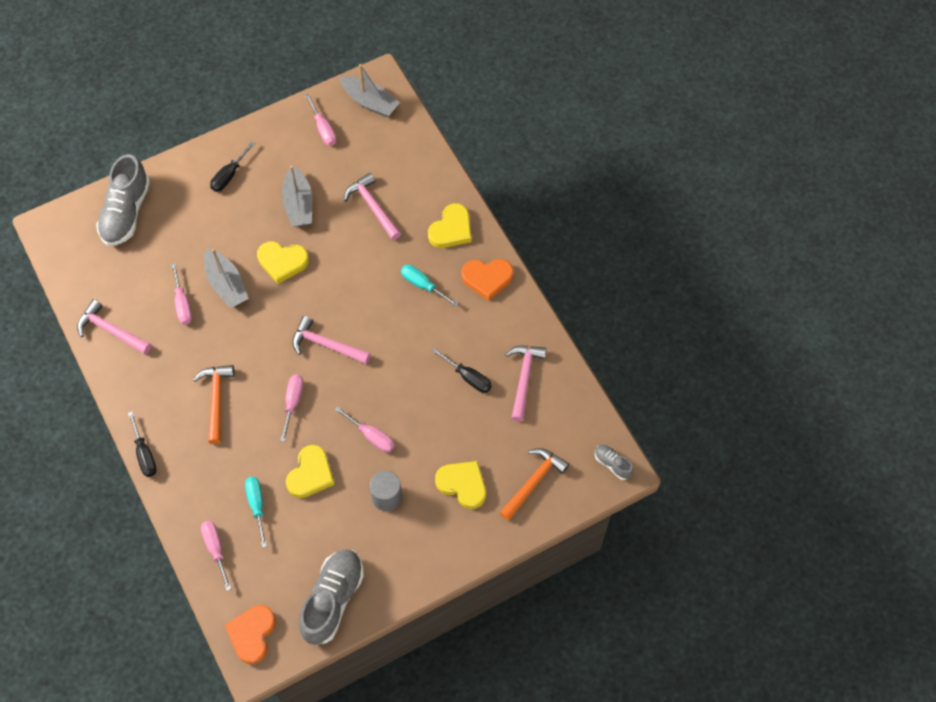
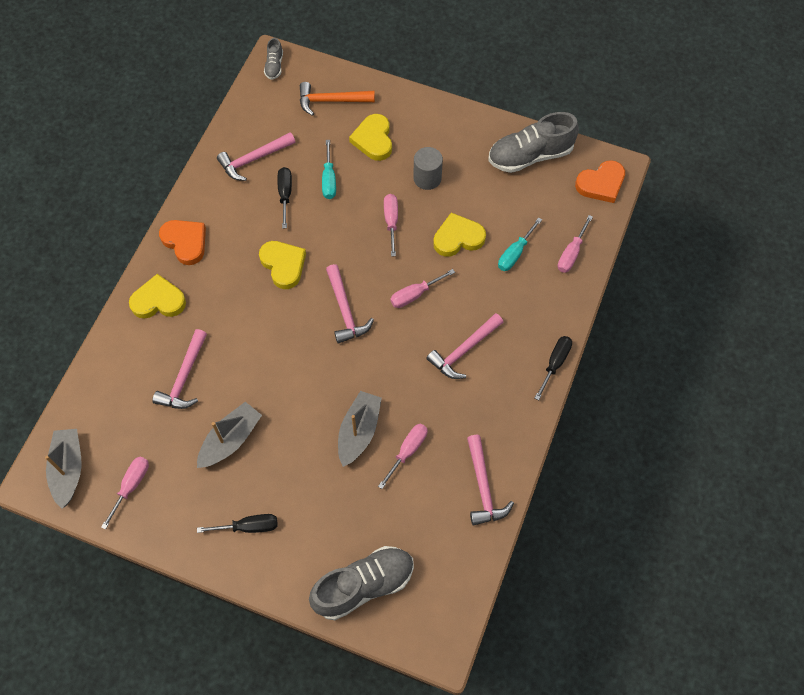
camera: 130 degrees left, 0 degrees up
(216, 399) = (464, 351): orange hammer -> pink hammer
(282, 262) = (299, 405): yellow heart -> yellow heart (283, 265)
(423, 285) = (230, 282): turquoise screwdriver -> turquoise screwdriver (329, 179)

